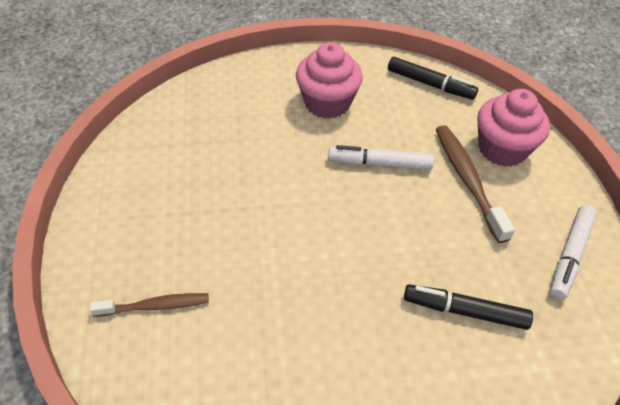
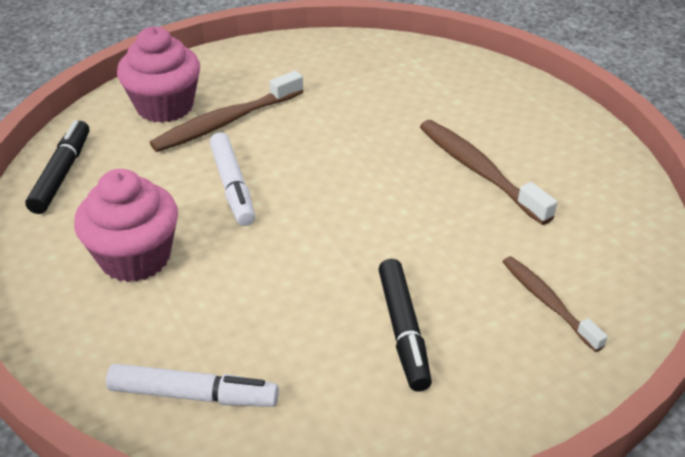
camera: 110 degrees left, 10 degrees down
(329, 337) = (478, 170): none -> brown toothbrush
(465, 311) = (391, 102): black marker -> black marker (403, 330)
(569, 256) = (291, 58): white marker -> white marker (193, 395)

